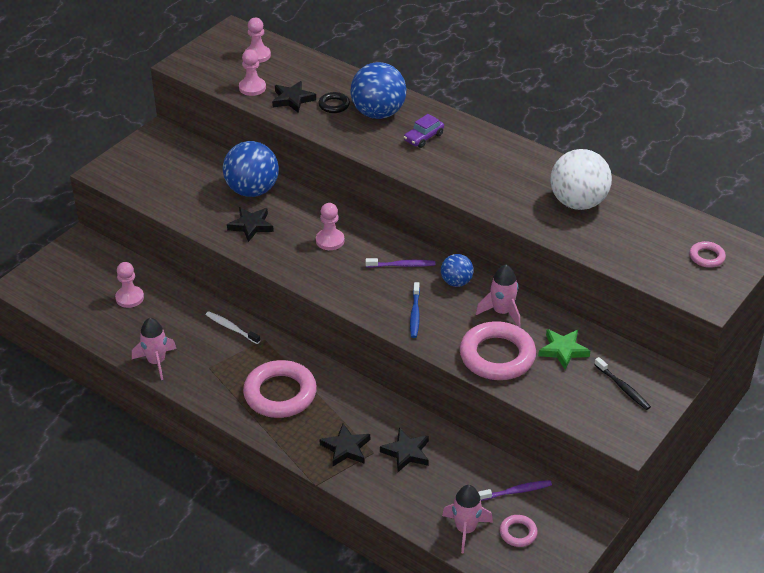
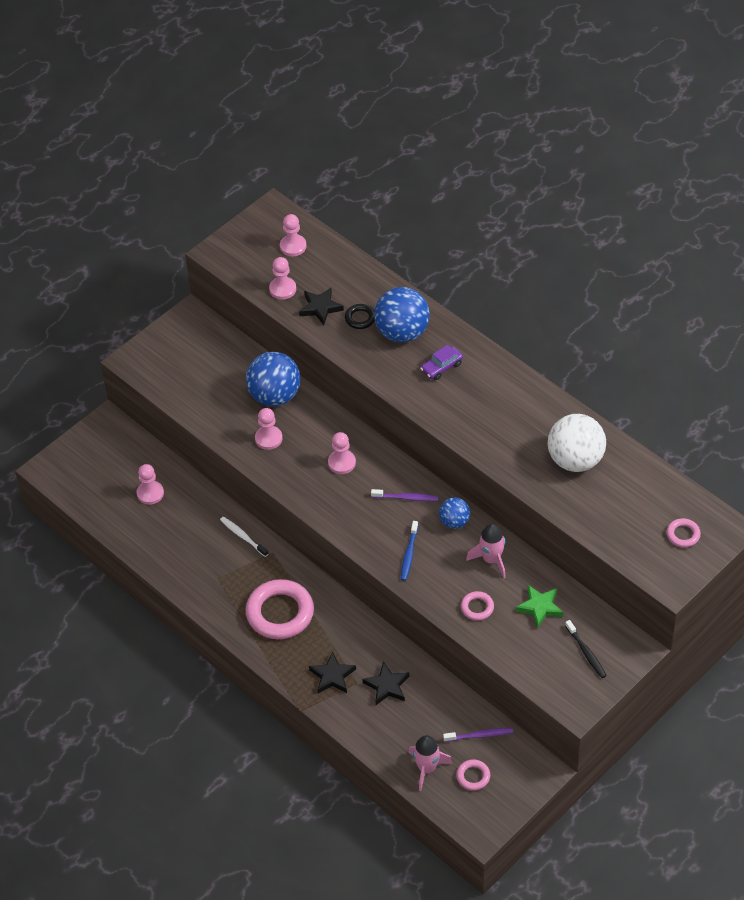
camera: 10 degrees right, 10 degrees up
(156, 362) = (169, 567): pink rocket -> none
(251, 226) = (268, 438): black star -> pink pawn
(497, 356) = (477, 607): pink ring -> pink ring, size x0.47

